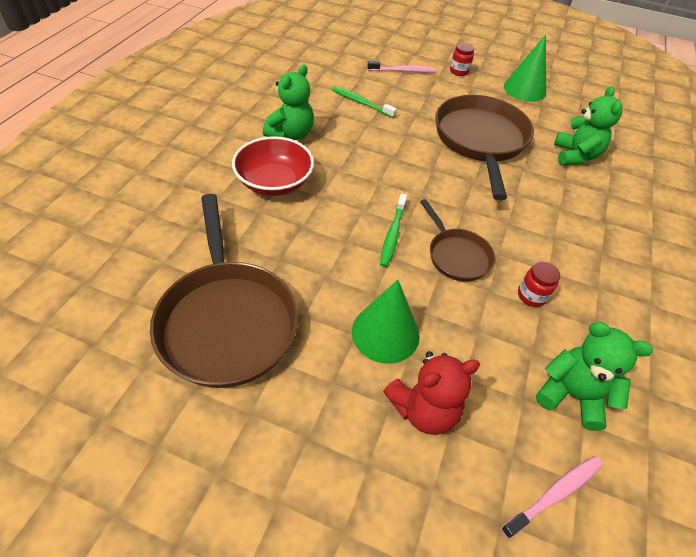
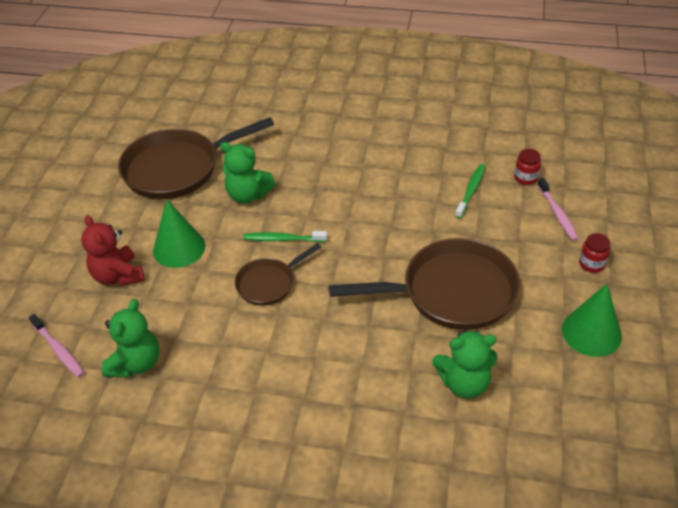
camera: 85 degrees right, 5 degrees down
(274, 182) = (323, 159): red bowl -> none
(291, 134) = (393, 154): green teddy bear -> green teddy bear (248, 195)
(531, 296) = (233, 338): red jar -> red jar (525, 178)

